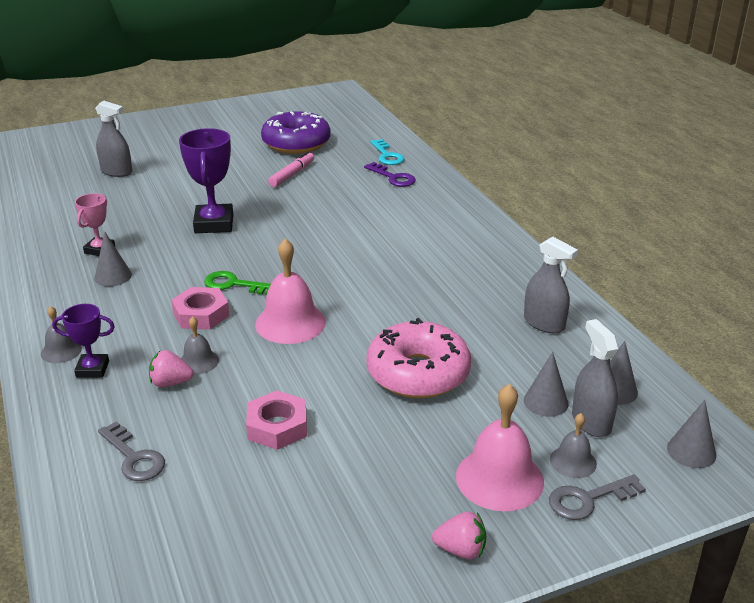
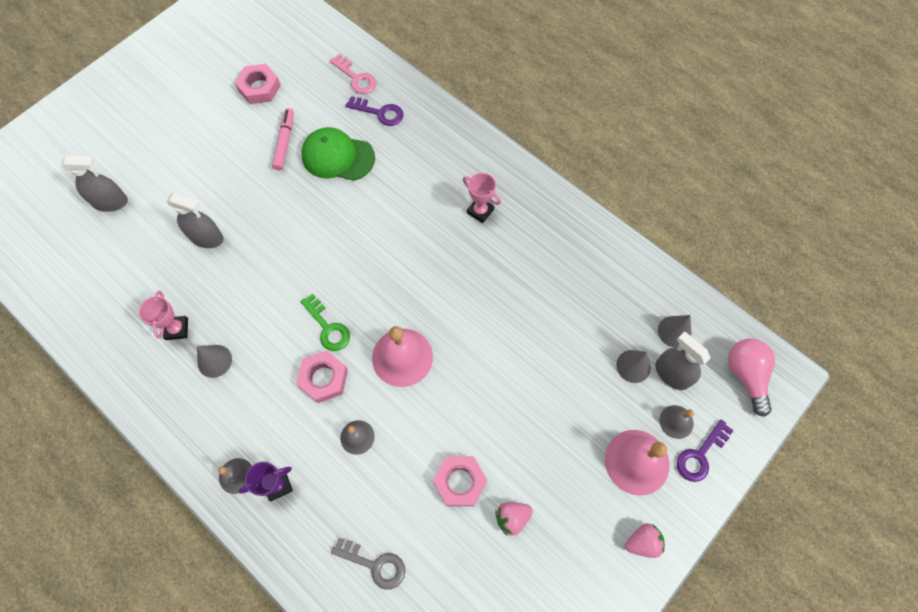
camera: 25 degrees left, 35 degrees up
(170, 383) = (350, 471): pink strawberry -> pink strawberry (512, 518)
(214, 224) = (258, 248): purple trophy -> none
(234, 284) = (328, 327): green key -> green key turned 120 degrees counterclockwise
(296, 143) = (259, 88): purple donut -> pink nut
(333, 192) = (337, 156): none -> green cap
(387, 155) = (356, 78): turquoise key -> pink key
(418, 373) = (530, 374): pink donut -> none
(446, 254) = (480, 211): none -> pink trophy
(544, 323) = (594, 273): grey spray bottle -> grey spray bottle (206, 237)
(588, 499) = (700, 455): grey key -> purple key
(691, 451) = (746, 375): grey cone -> pink light bulb

